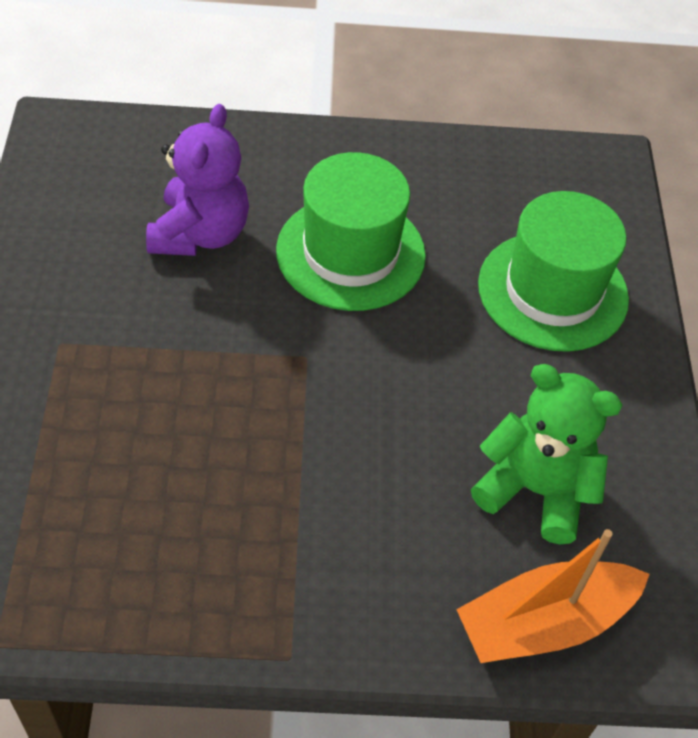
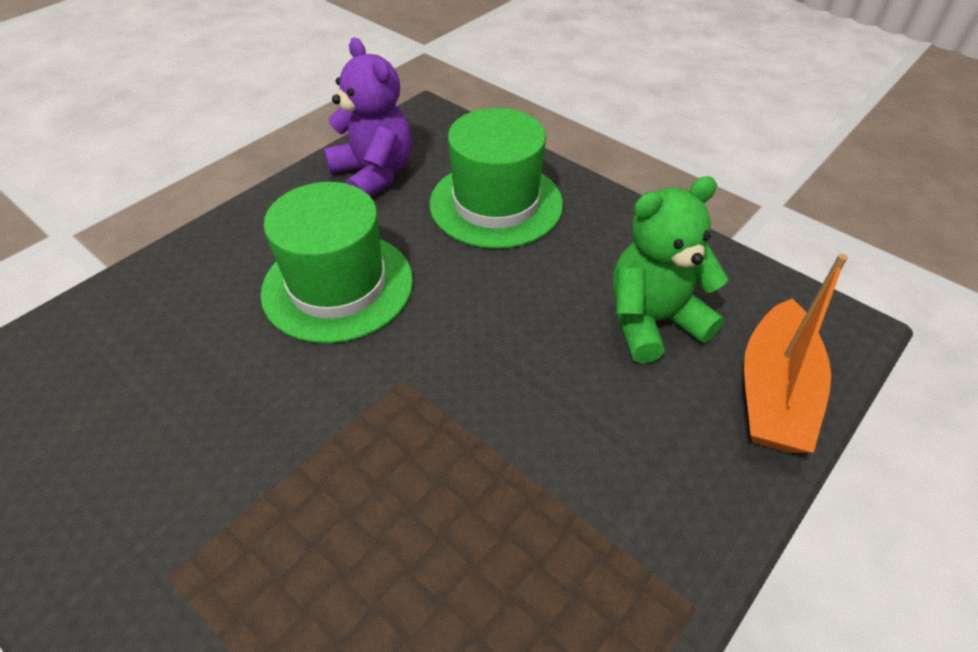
camera: 45 degrees left, 5 degrees down
(200, 234) = (197, 370): purple teddy bear -> purple teddy bear (374, 174)

